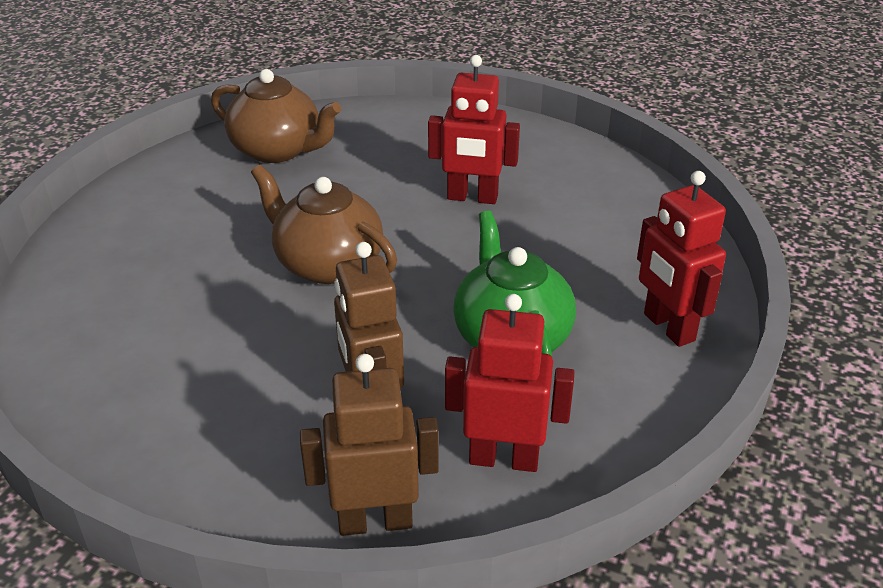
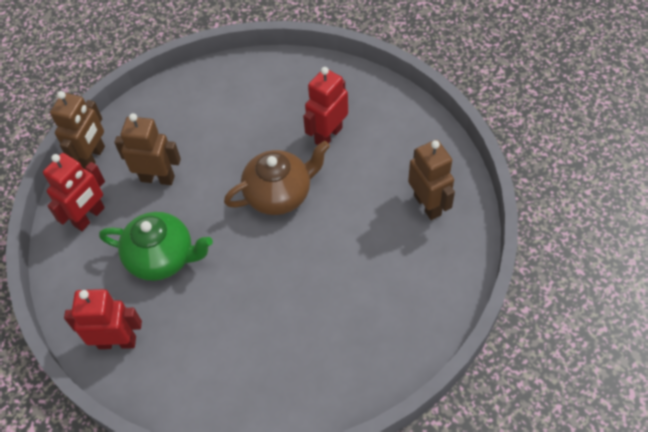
camera: 120 degrees right, 20 degrees up
(278, 150) = (427, 205): brown teapot -> brown robot
(472, 198) = (305, 299): red robot -> red robot (328, 135)

